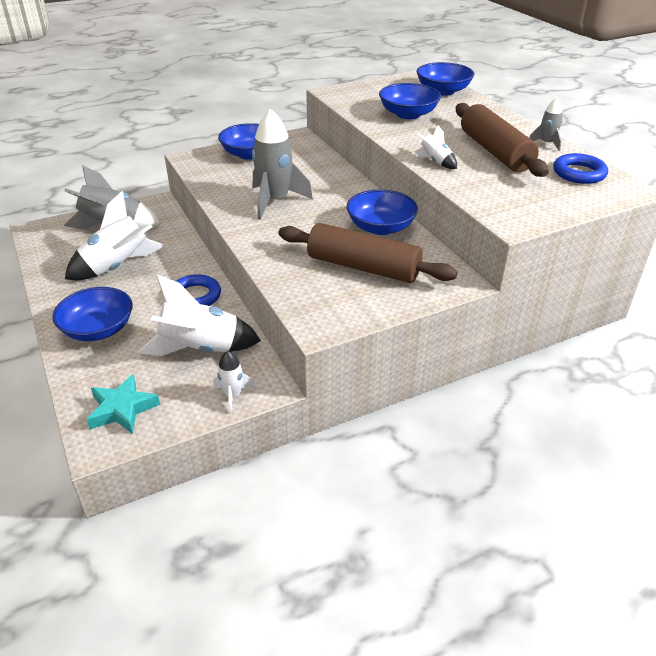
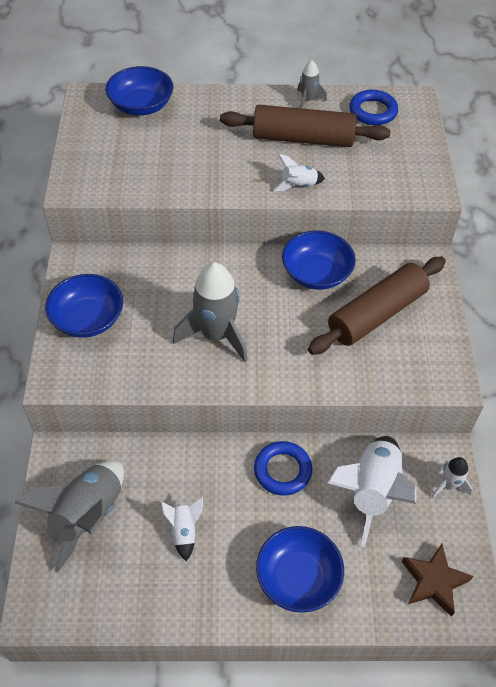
camera: 65 degrees left, 15 degrees up
(118, 267) = (184, 531): white rocket -> white rocket, size x0.50
(122, 409) = (433, 581): turquoise star -> brown star
(408, 114) = (180, 156): blue bowl -> none

